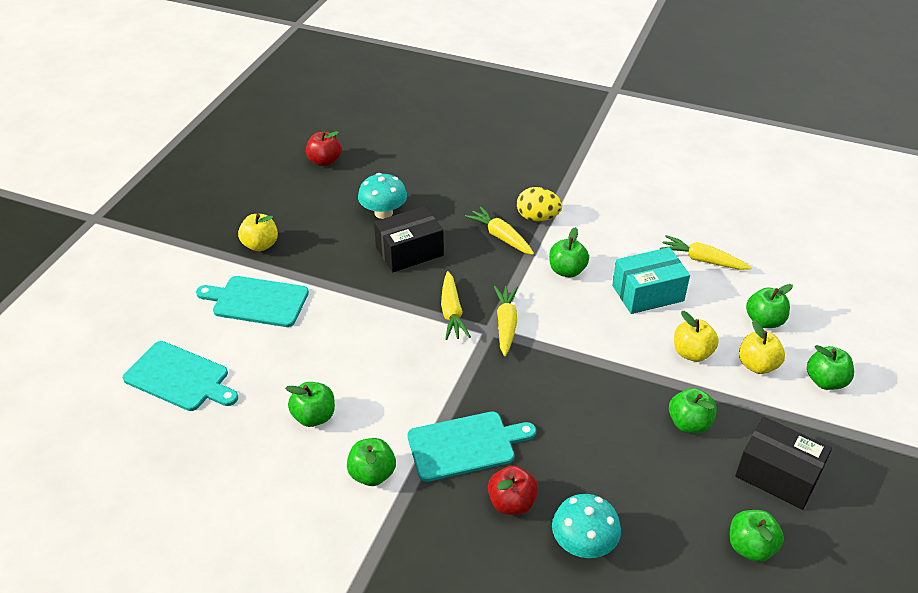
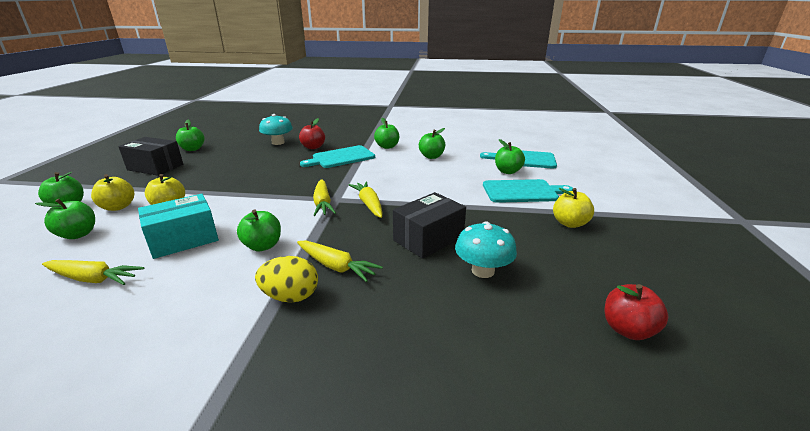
camera: 165 degrees right, 15 degrees down
(689, 423) = (198, 177): green apple -> green apple (507, 171)

